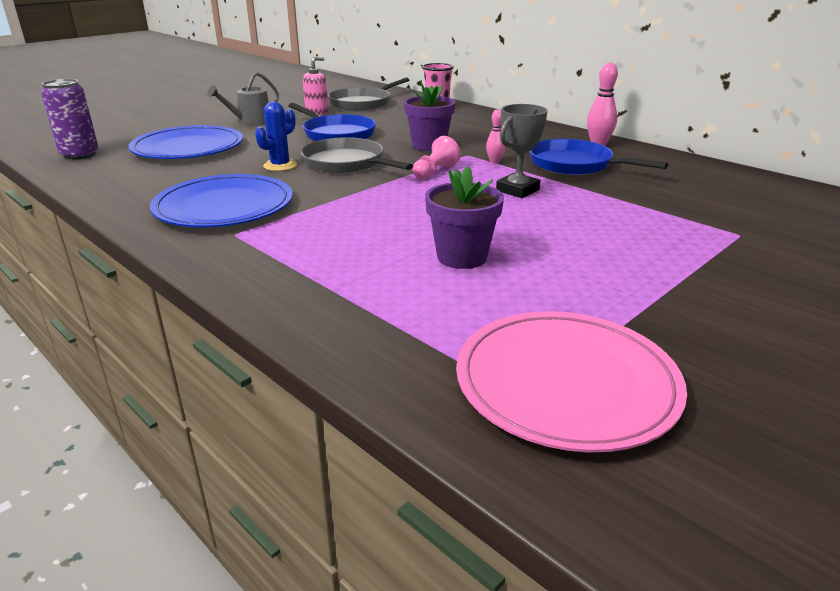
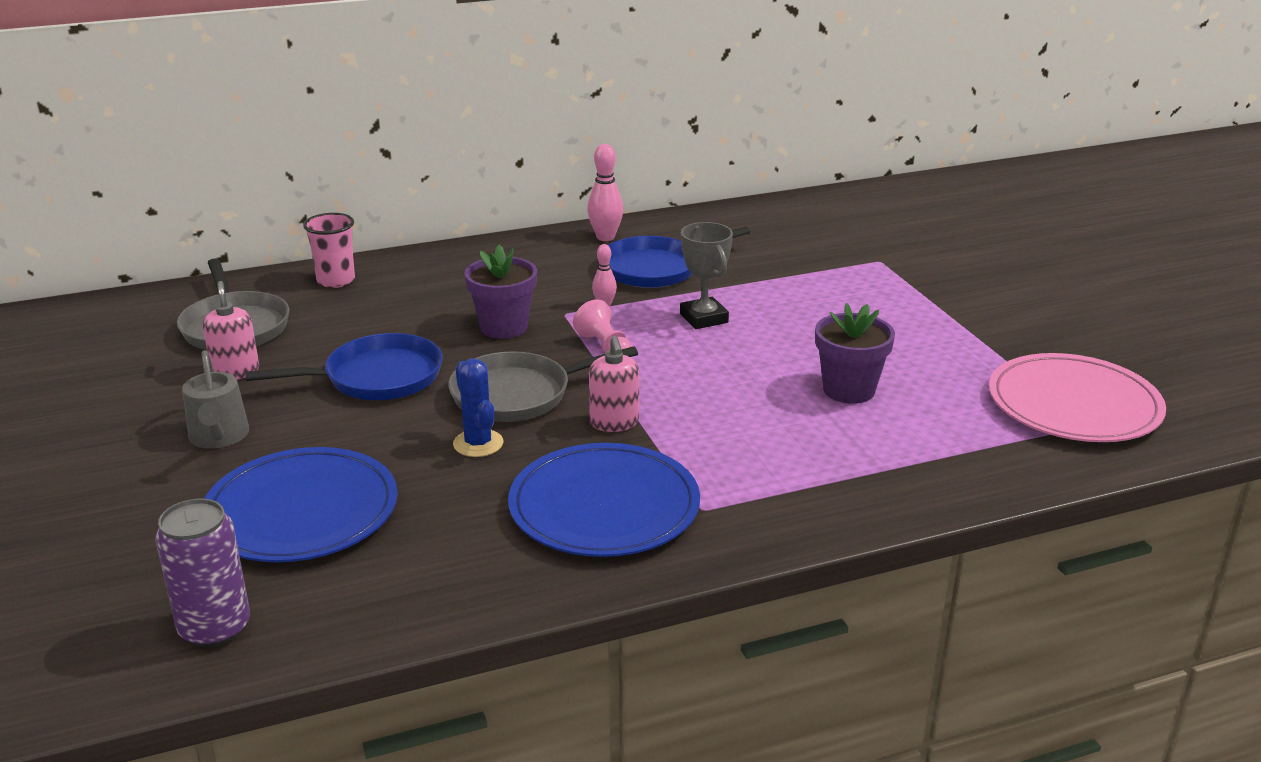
camera: 65 degrees left, 0 degrees up
(333, 191) = (614, 422): none -> pink soap dispenser

